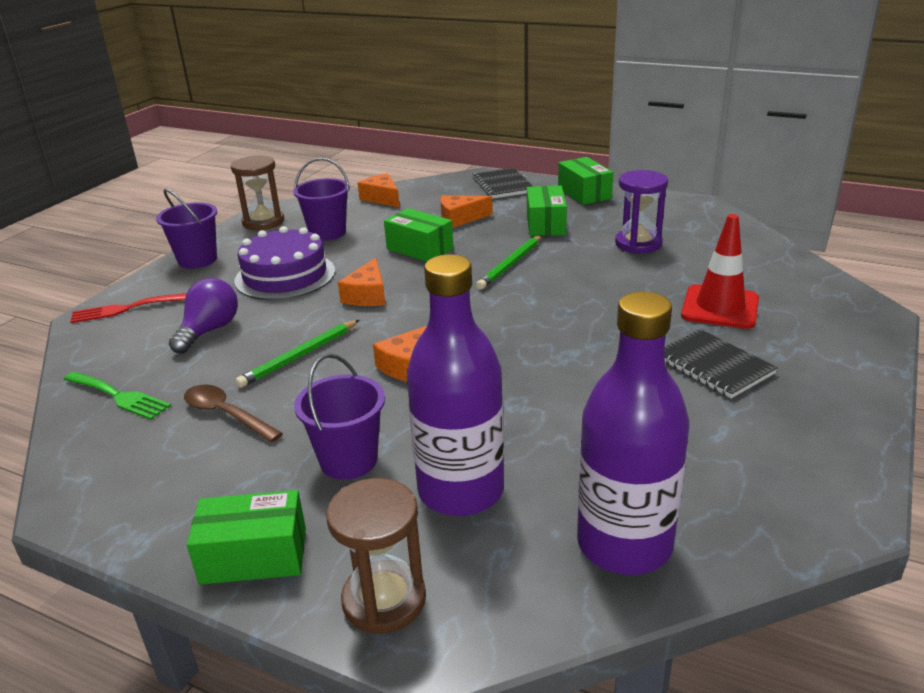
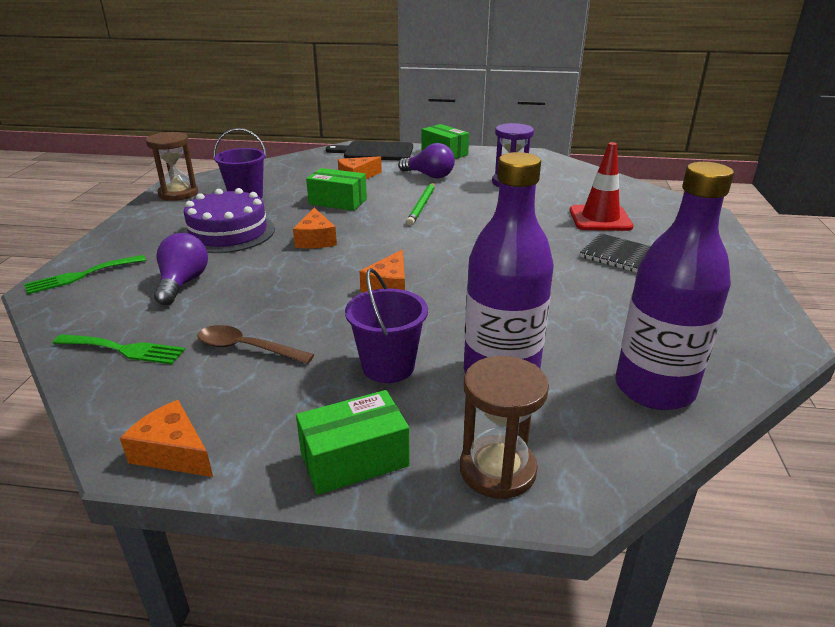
camera: 20 degrees left, 0 degrees up
(125, 309) = (81, 275): red fork -> green fork
(197, 260) = (132, 228): purple bucket -> none
(299, 356) = (285, 292): green pencil -> none
(381, 198) = (278, 168): orange cheese -> orange cheese (173, 452)
(503, 185) = (375, 152): black notebook -> black cutting board
(545, 224) = (429, 176): green box -> purple light bulb

